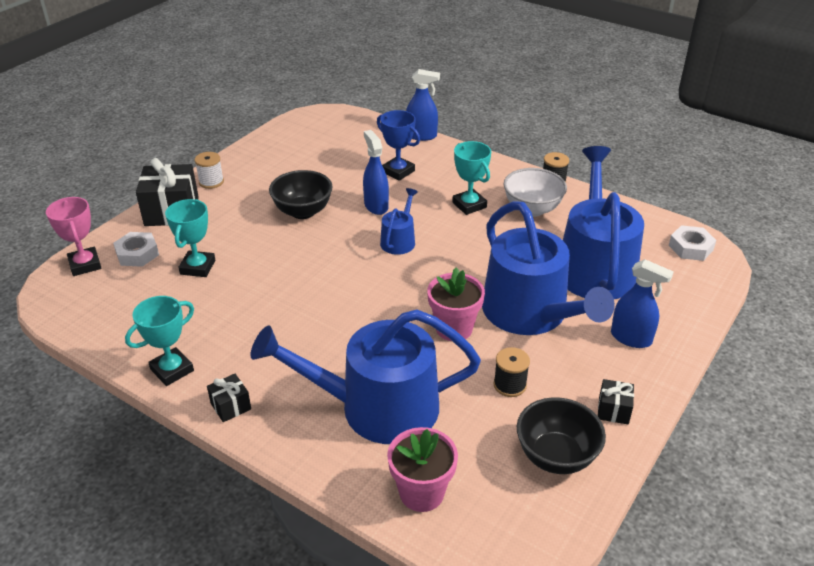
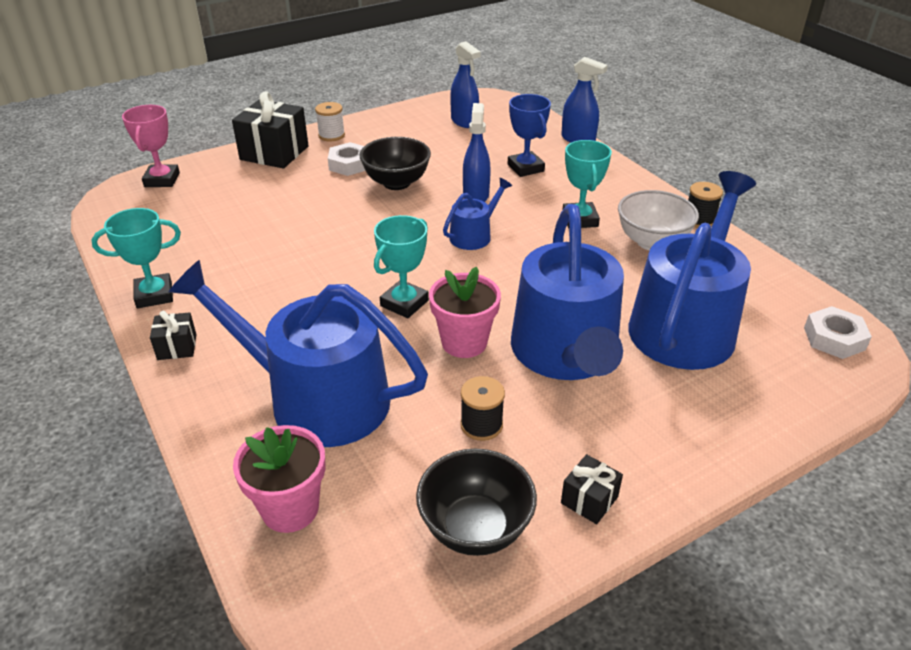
camera: 25 degrees right, 0 degrees up
(137, 254) = (213, 182): white nut -> white nut (349, 164)
(198, 267) = (256, 208): turquoise trophy -> turquoise trophy (404, 303)
(631, 338) = (675, 421): blue spray bottle -> blue spray bottle (464, 122)

